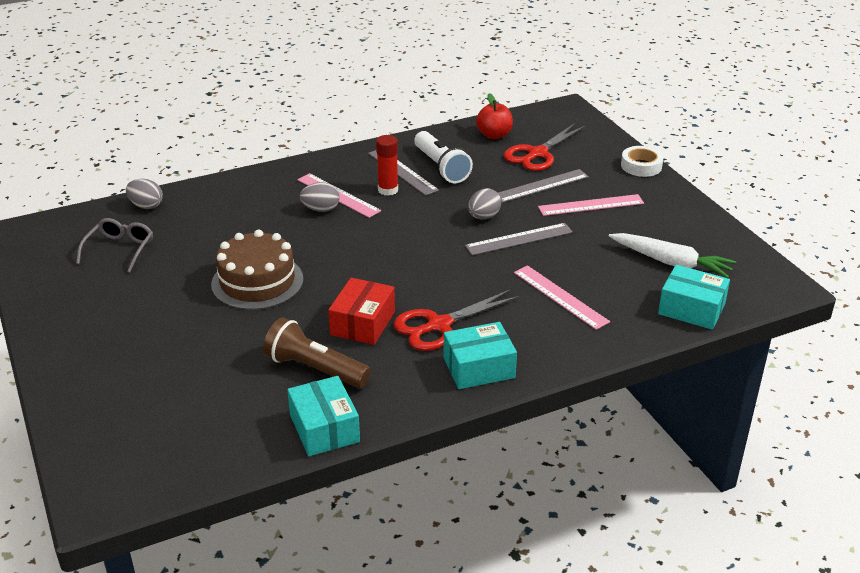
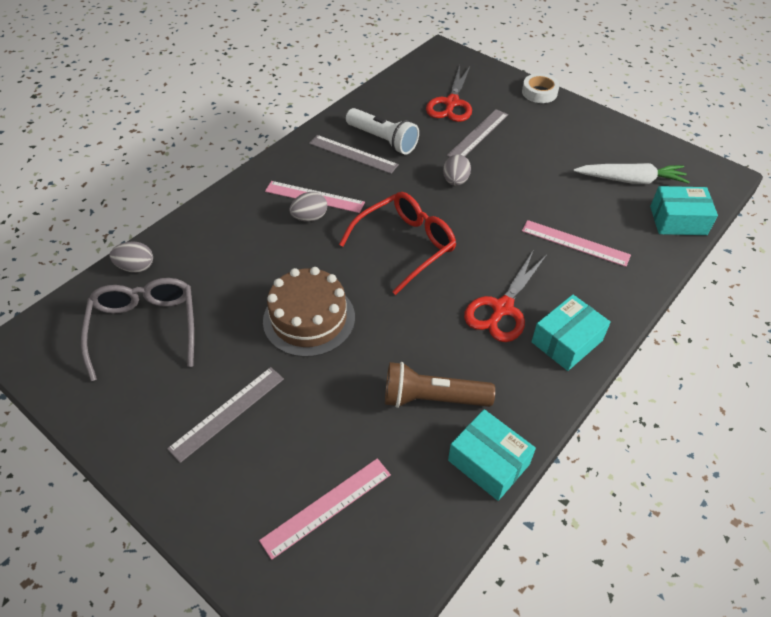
camera: 25 degrees left, 15 degrees up
(119, 250) = (145, 329): grey glasses -> grey glasses, size x1.54
(362, 323) = (437, 330): red box -> none
(388, 190) = (354, 178): red glue stick -> none
(389, 253) = (404, 246): none -> red glasses
(494, 135) = (402, 94): red apple -> none
(519, 239) = (500, 195): grey ruler -> grey ruler (228, 413)
(591, 205) = (530, 142): pink ruler -> pink ruler (326, 506)

